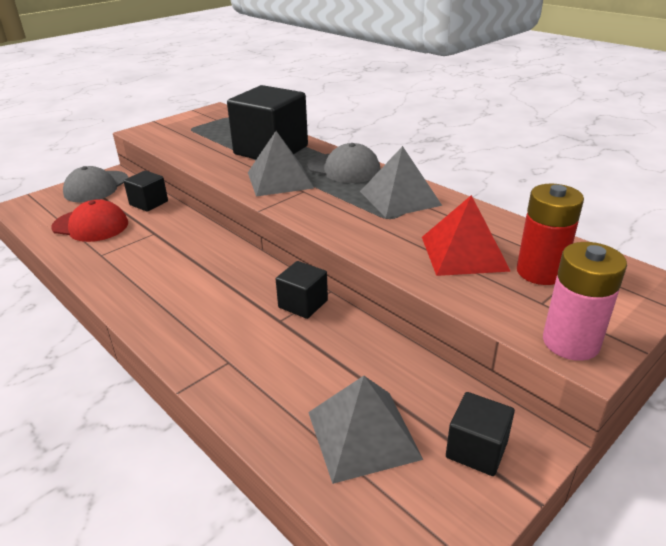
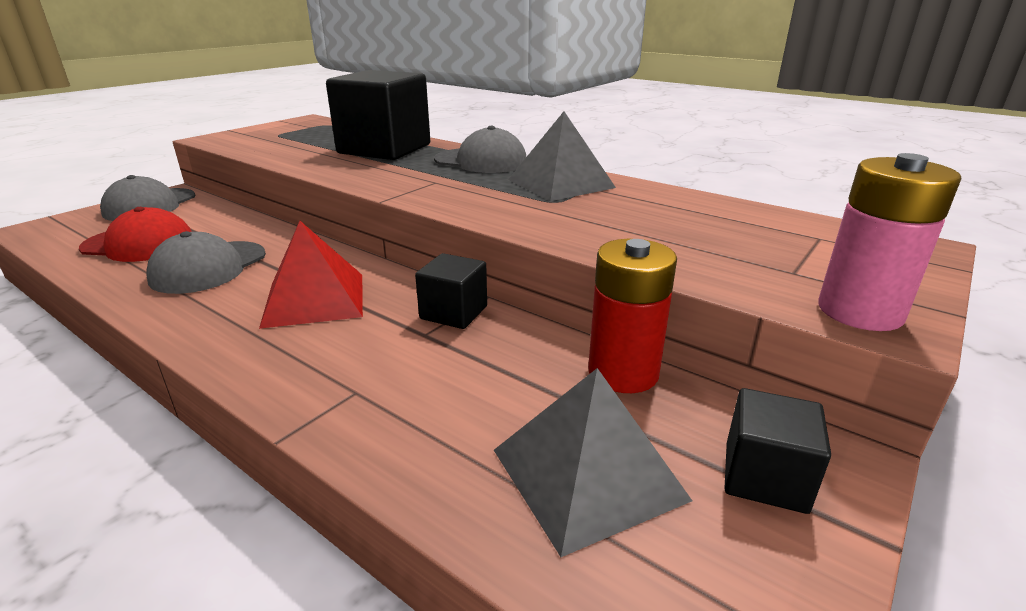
camera: 10 degrees left, 5 degrees down
(138, 250) = (209, 267): none -> grey cap
(149, 203) = (224, 218): black cube -> none
(279, 180) = (401, 173): grey pyramid -> none
(464, 253) = (665, 229): red pyramid -> red pyramid (314, 299)
(540, 272) = (771, 242): red battery -> red battery (623, 372)

